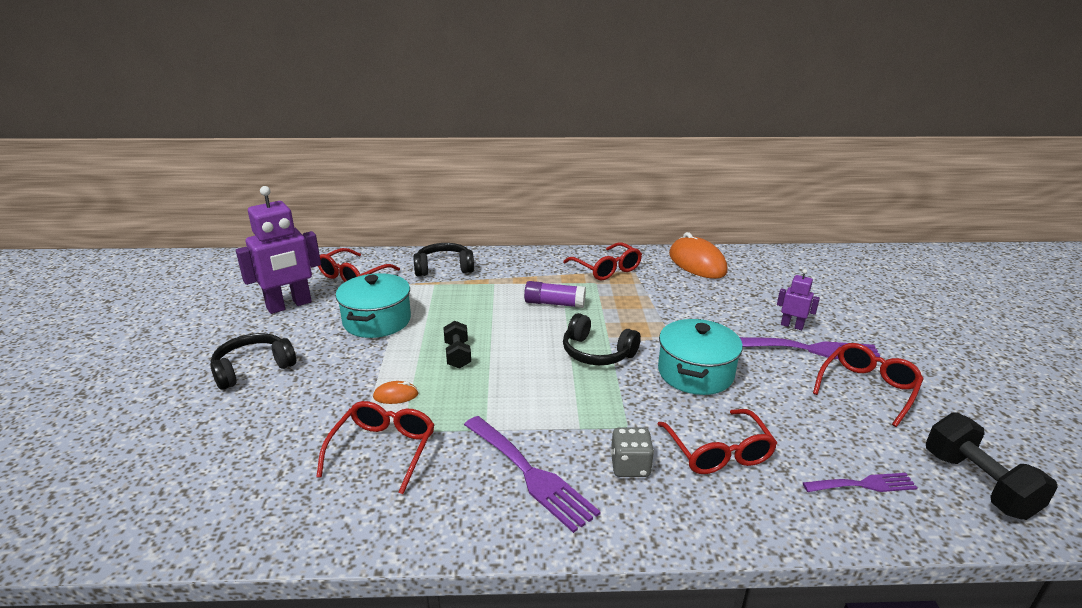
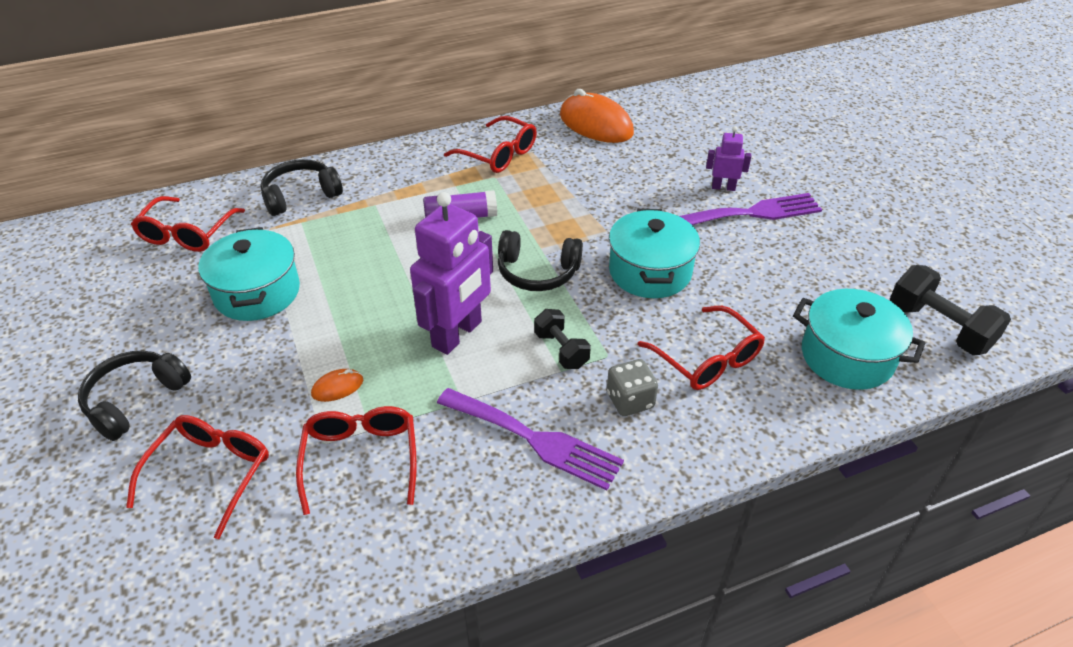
camera: 20 degrees left, 15 degrees up
(289, 305) = (126, 298): purple robot -> purple robot (457, 334)
(457, 355) = (382, 315): black dumbbell -> black dumbbell (561, 350)
(864, 484) = (847, 356): purple fork -> turquoise pot
(867, 388) = (818, 247): red glasses -> red glasses (210, 473)

